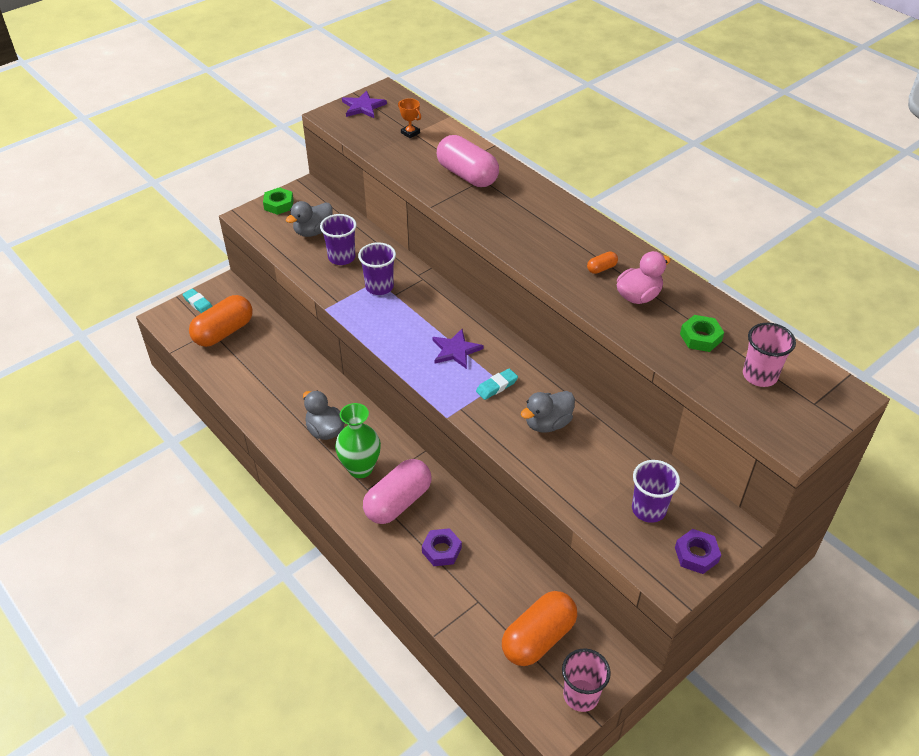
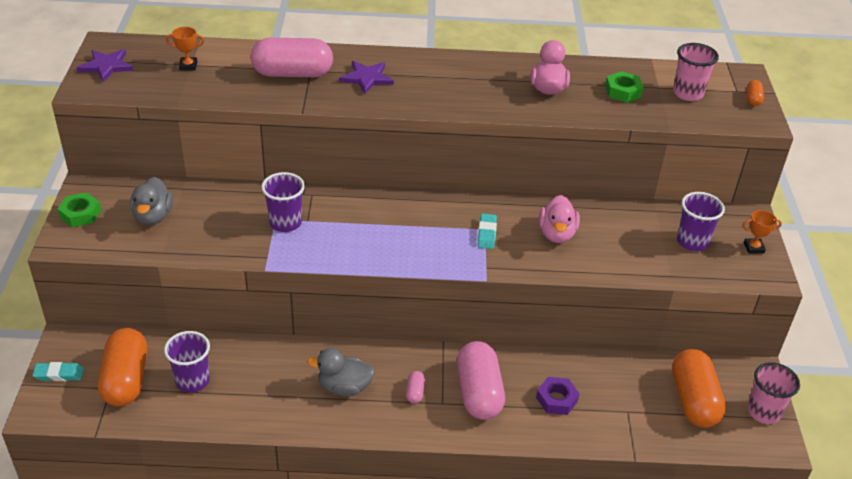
camera: 50 degrees left, 5 degrees down
(341, 257) = (215, 221): purple cup -> purple cup (192, 381)
(360, 468) = (415, 392): green vase -> pink capsule
(455, 350) = (419, 229): purple star -> purple star (366, 78)
(547, 423) = (557, 234): grey duck -> pink duck
(601, 268) = (496, 84): orange capsule -> orange capsule (753, 99)
(696, 554) = (753, 248): purple nut -> orange trophy

